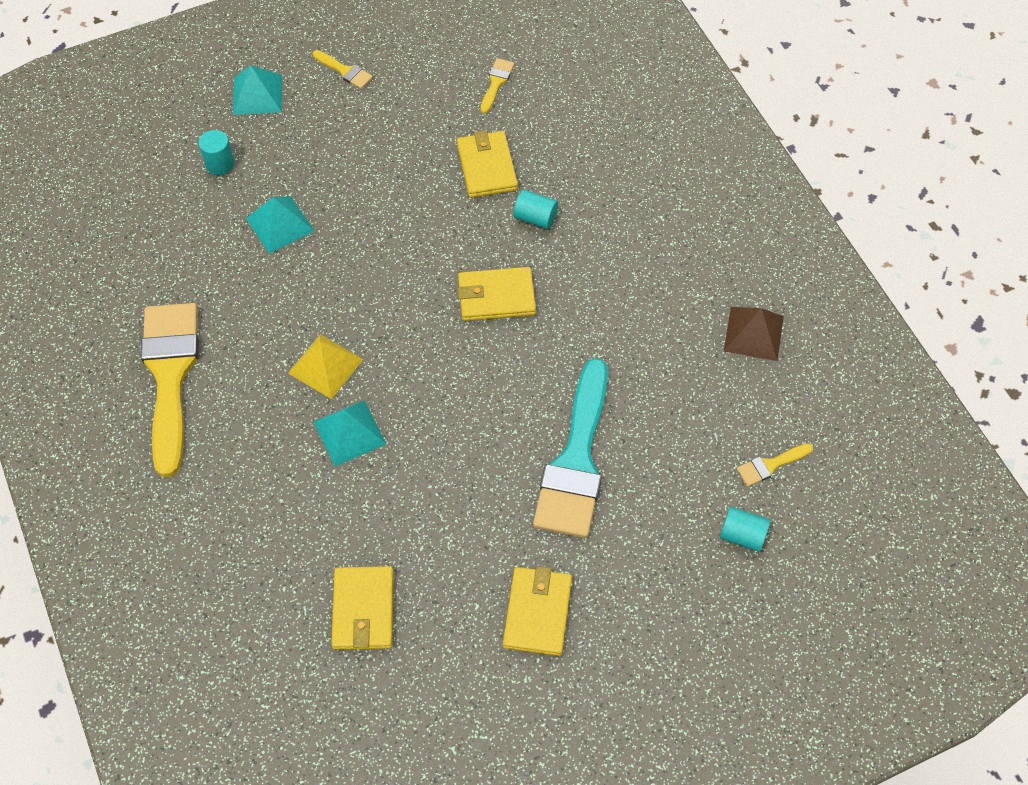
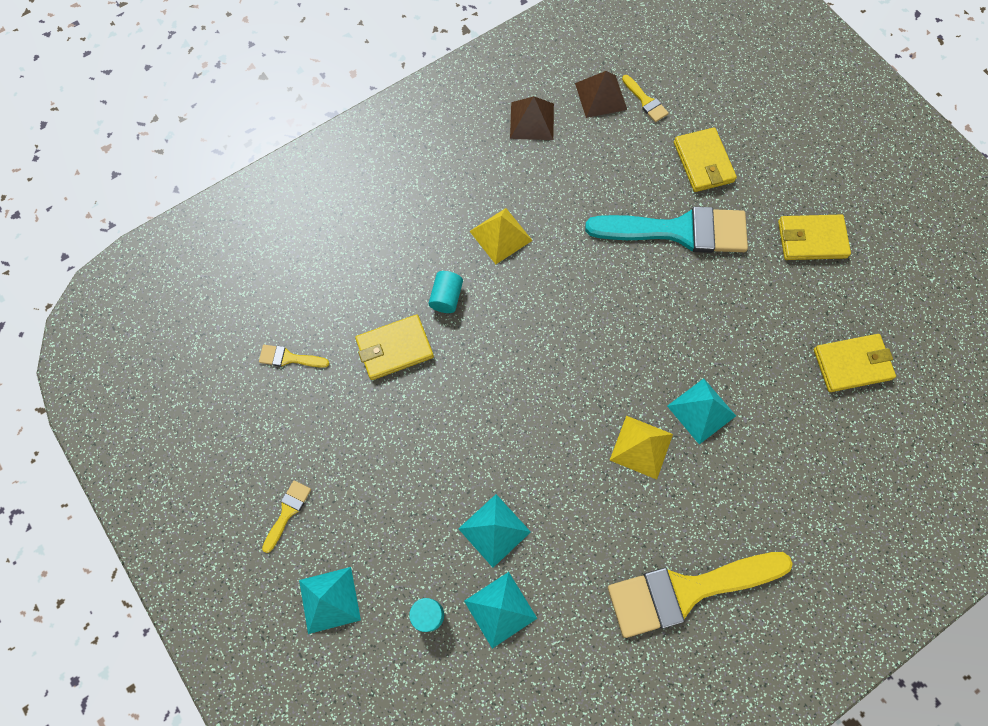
camera: 100 degrees left, 10 degrees up
(206, 218) = (500, 609): none -> turquoise pyramid
(496, 297) = (537, 316): yellow wallet -> yellow wallet (703, 162)
(601, 277) = (500, 235): none -> yellow pyramid
(742, 535) = (707, 114): turquoise cylinder -> none
(783, 415) = (600, 96): none -> brown pyramid

